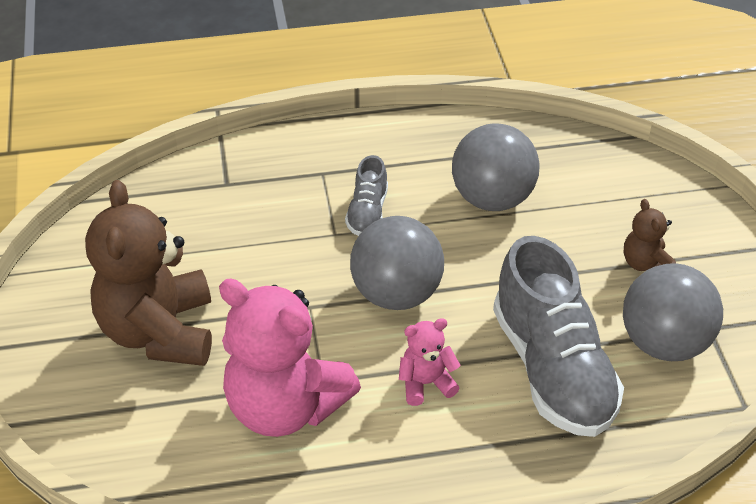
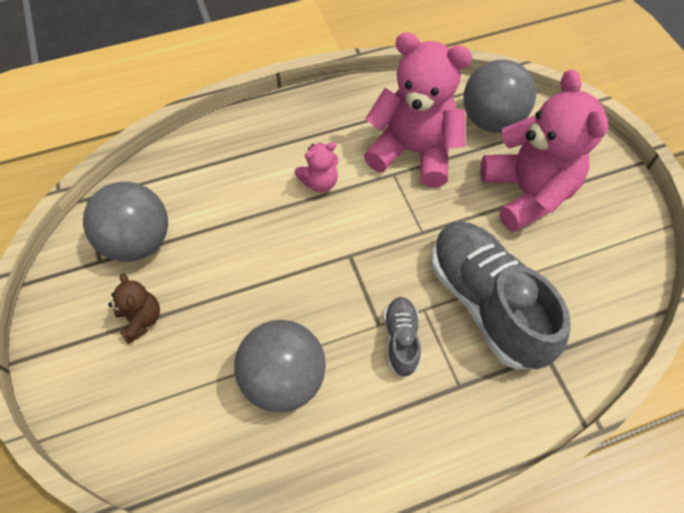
camera: 170 degrees right, 15 degrees up
(159, 332) = (526, 193): brown teddy bear -> pink teddy bear
(396, 294) = (356, 254): grey ball -> grey ball (491, 120)
(552, 369) = (227, 207): grey shoe -> grey shoe (486, 302)

